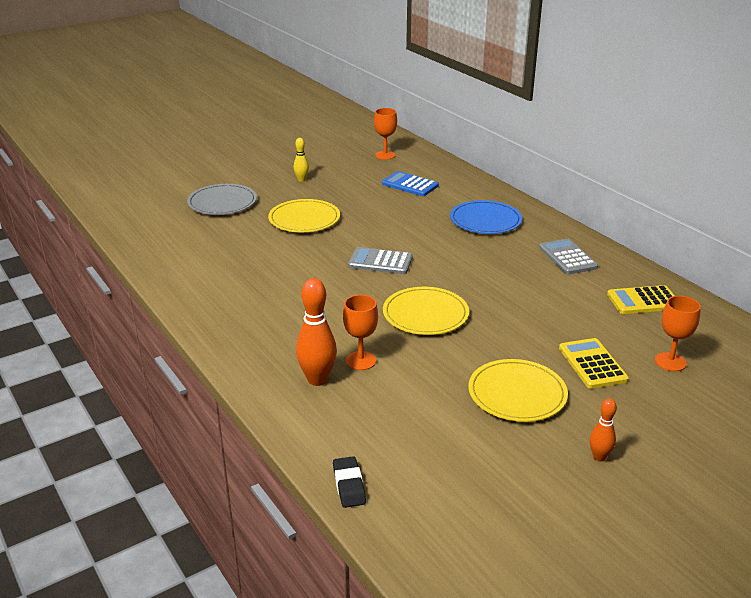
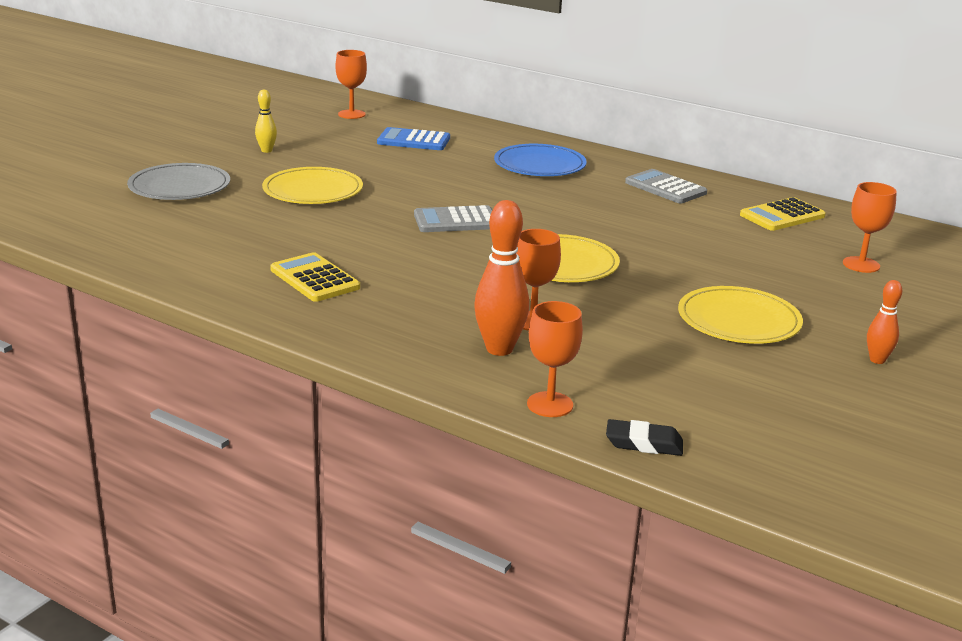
camera: 25 degrees left, 5 degrees down
(312, 435) = (550, 404): none -> orange goblet
(349, 485) = (644, 443): black eraser -> black eraser turned 45 degrees counterclockwise
(592, 364) = (788, 280): yellow calculator -> yellow calculator (314, 279)

